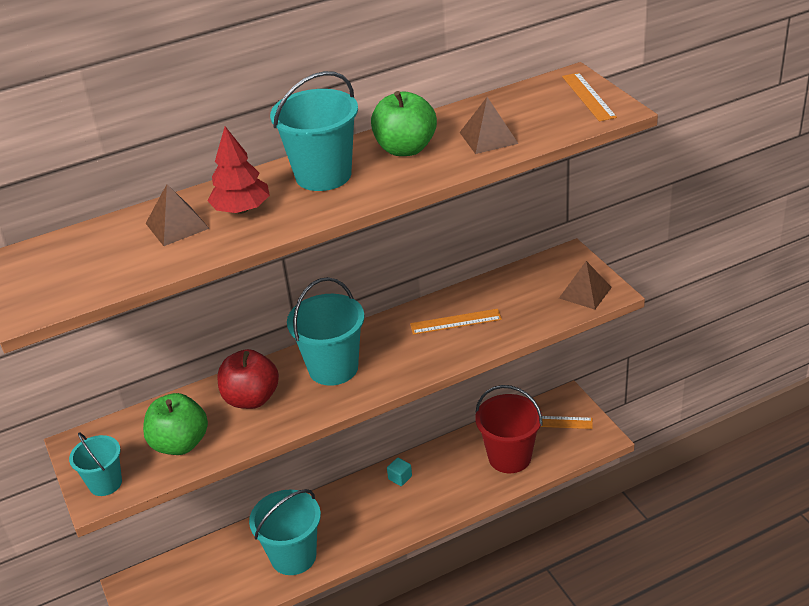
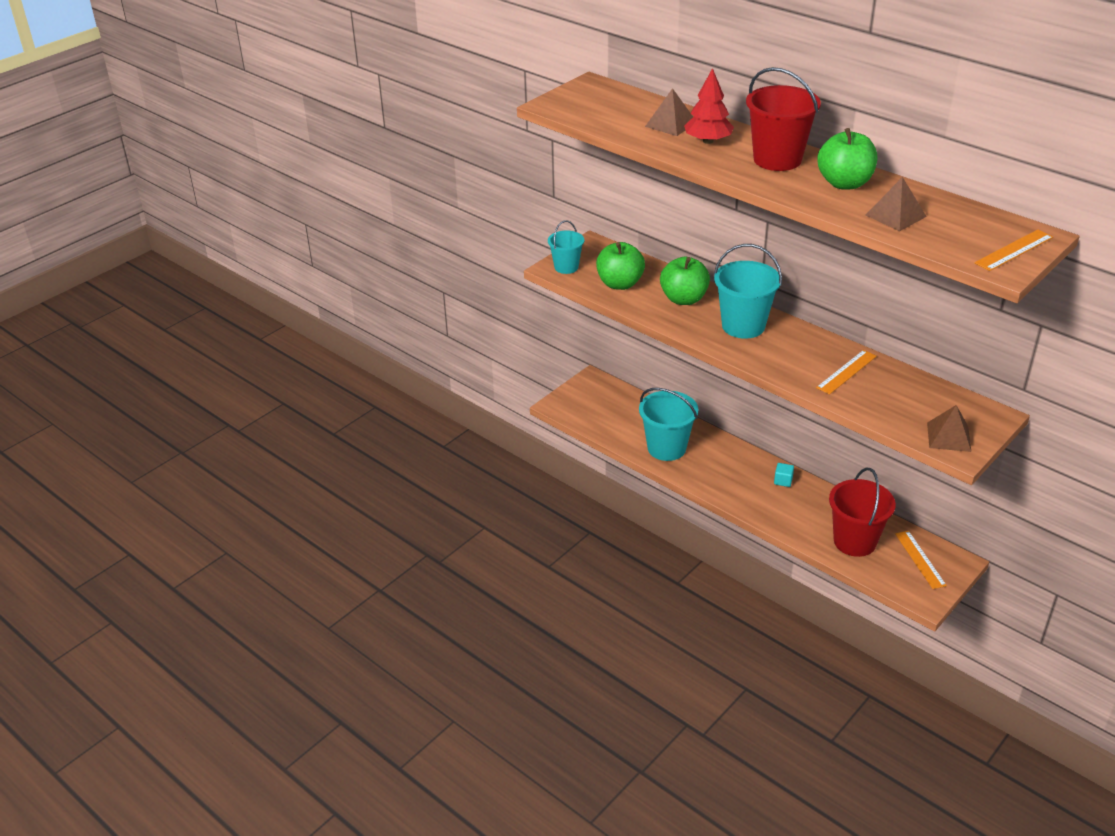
camera: 65 degrees right, 0 degrees up
(251, 399) = (683, 299): red apple -> green apple
(323, 175) = (777, 159): turquoise bucket -> red bucket
(455, 322) = (846, 372): orange ruler -> orange ruler turned 75 degrees clockwise

